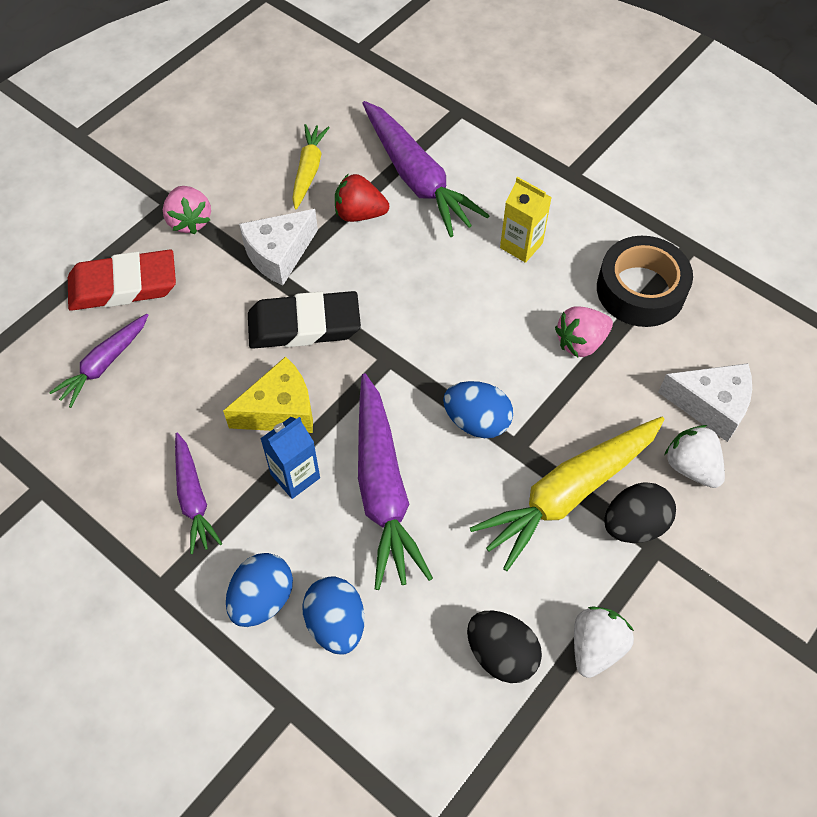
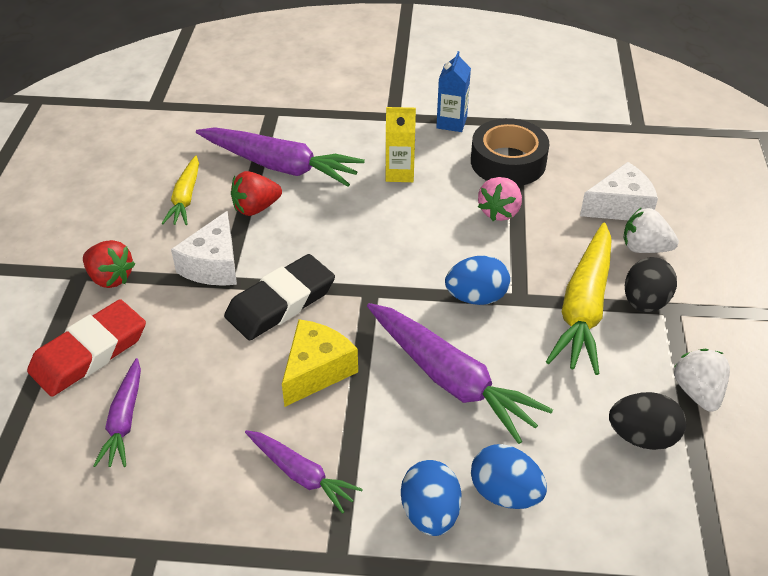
camera: 35 degrees left, 15 degrees down
(189, 221) = (110, 278): pink strawberry -> red strawberry
(295, 476) = (373, 409): blue carton -> blue carton (451, 123)
(308, 170) = (185, 198): yellow carrot -> yellow carrot turned 150 degrees counterclockwise

